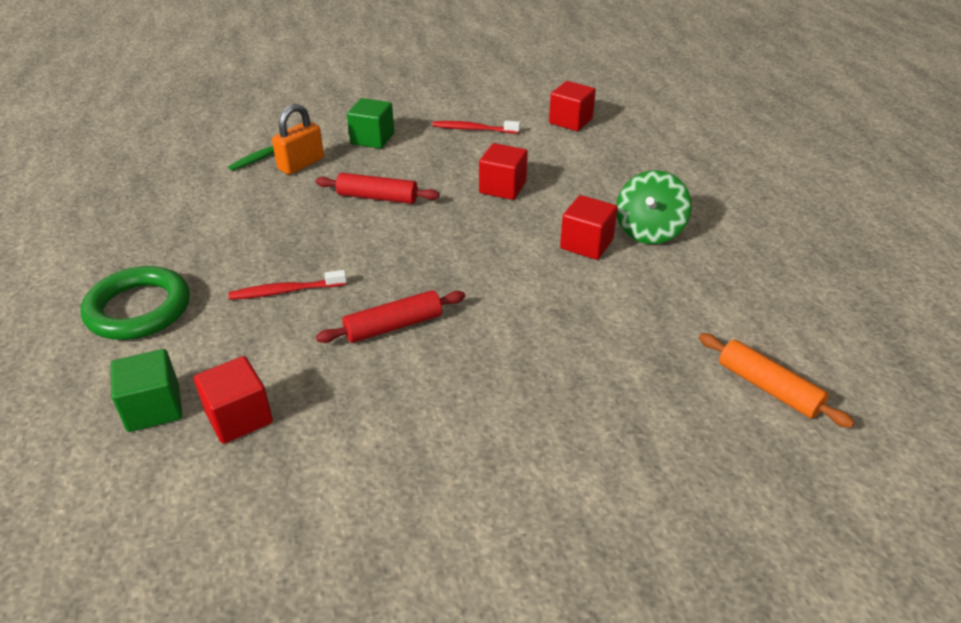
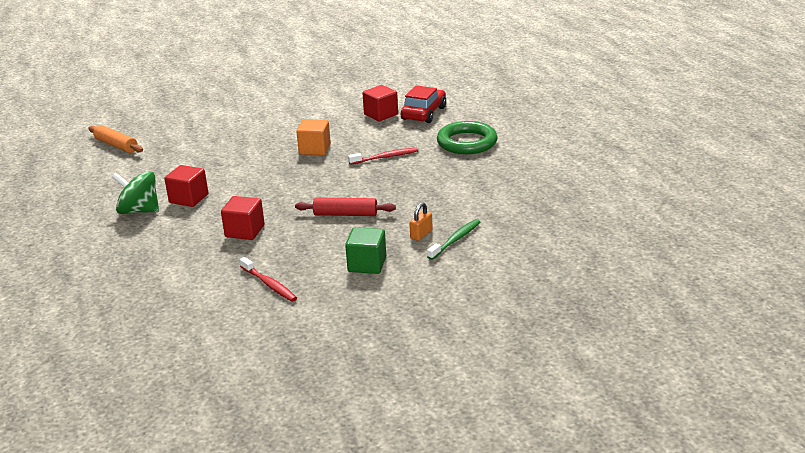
camera: 175 degrees right, 10 degrees down
(154, 408) = (424, 113): green cube -> red car
(301, 164) = (421, 234): orange padlock -> orange padlock, size x0.64
(393, 326) = (314, 149): red rolling pin -> orange cube
(473, 129) = (269, 284): red toothbrush -> red toothbrush turned 45 degrees clockwise
(570, 121) = (167, 304): red cube -> none
(649, 231) = (139, 211): green spinning top -> green spinning top turned 90 degrees counterclockwise

